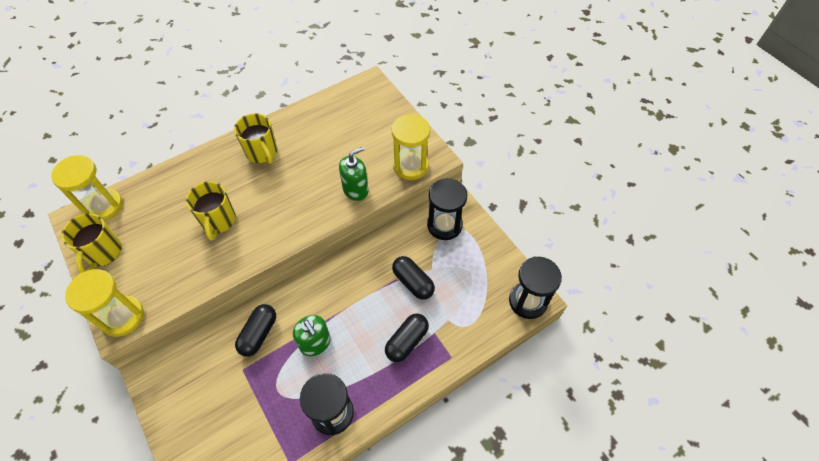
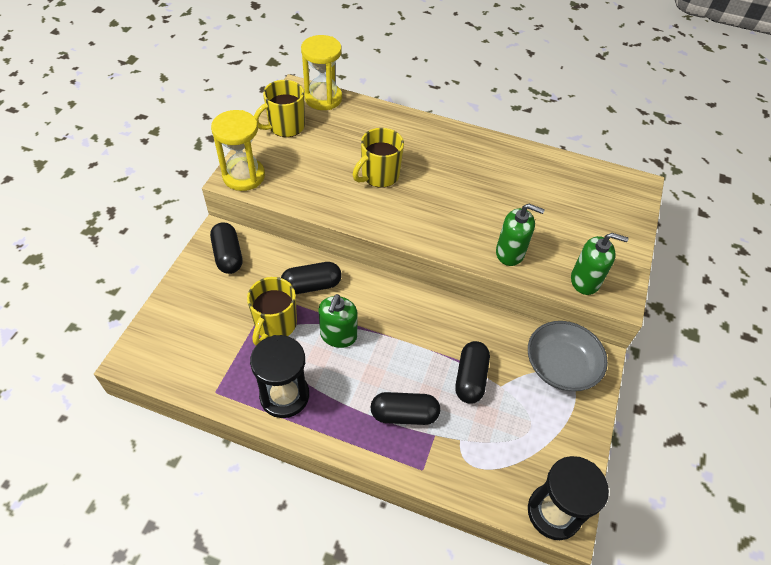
camera: 50 degrees right, 5 degrees down
(176, 379) = (228, 255): none -> black capsule
(262, 152) = (473, 158): yellow mug -> yellow mug (275, 324)
(410, 166) = (585, 281): yellow hourglass -> green soap dispenser
(444, 225) = (560, 366): black hourglass -> grey bowl

